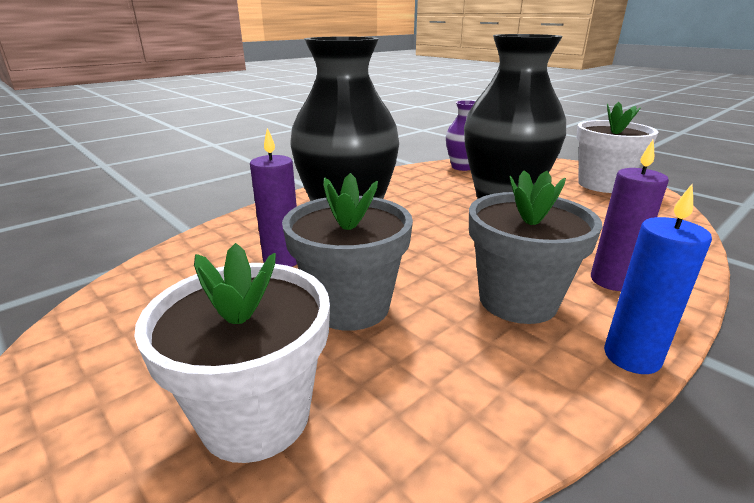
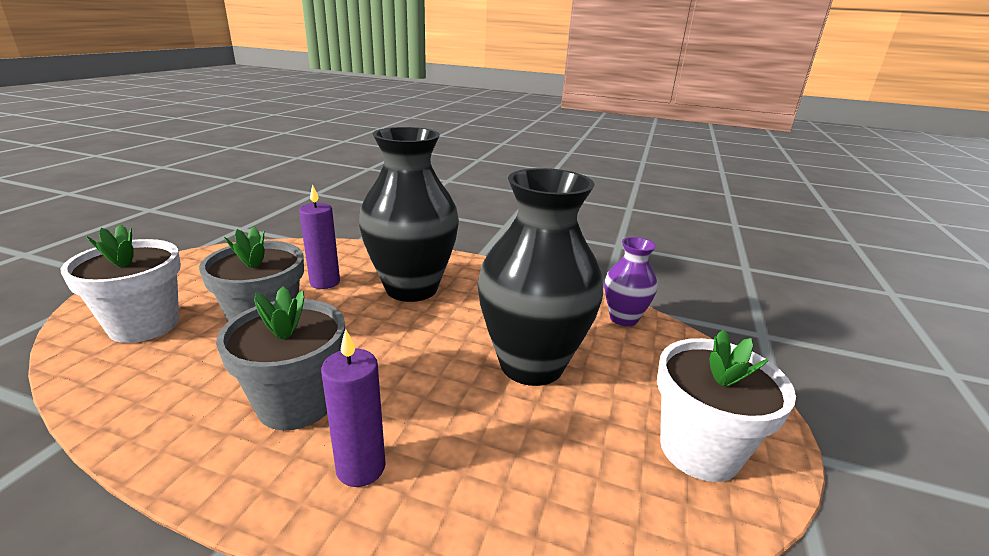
camera: 60 degrees right, 0 degrees up
(631, 357) = (210, 485): blue candle -> none

